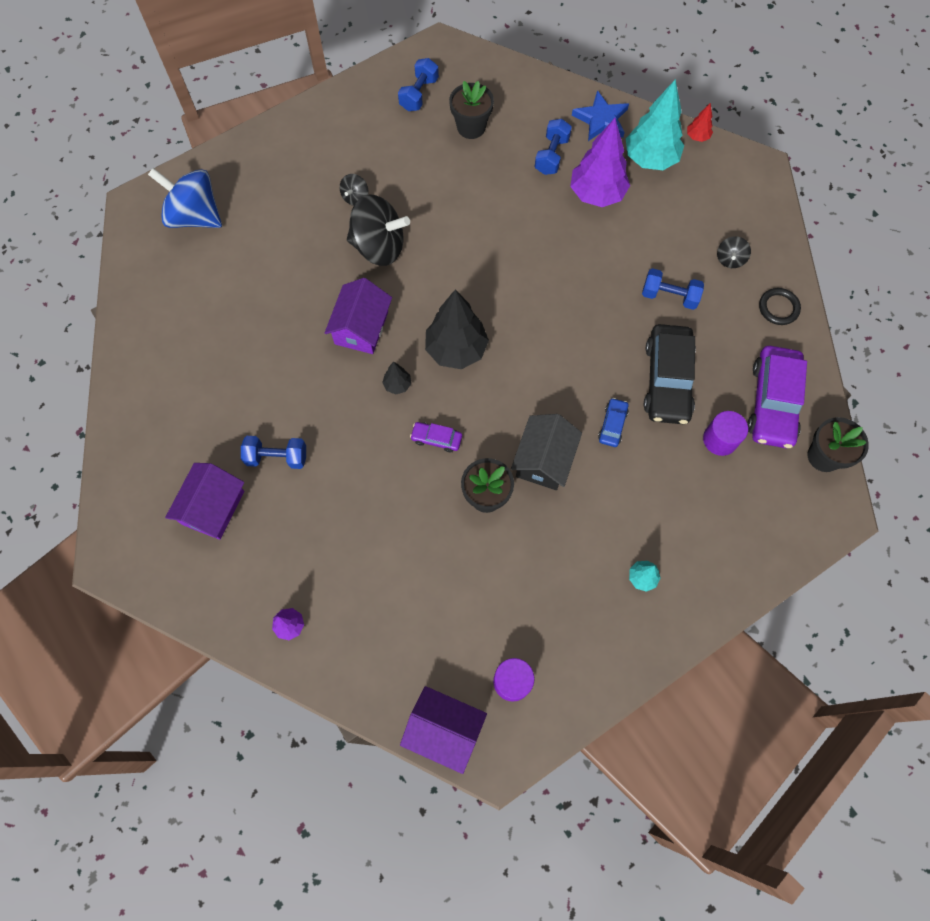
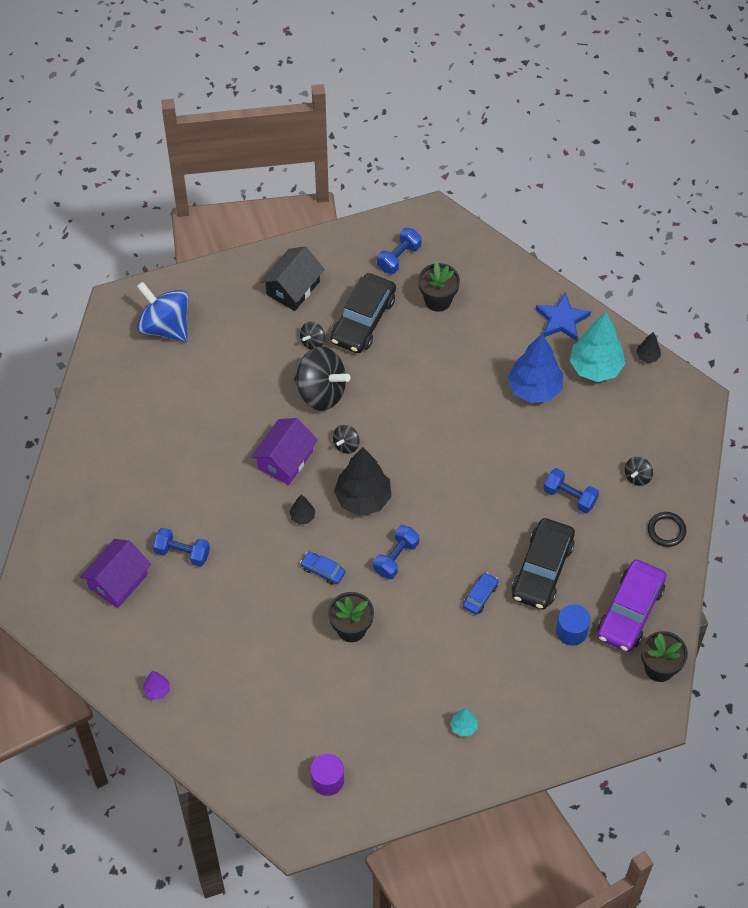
camera: 15 degrees right, 10 degrees down
(401, 164) = (363, 320): none -> black car
(421, 296) = (346, 445): none -> black spinning top
(436, 439) = (323, 570): purple car -> blue car
(444, 730) = (260, 802): purple house -> none
(544, 460) = (410, 610): black house -> black house (293, 288)
(551, 155) = (504, 343): blue dumbbell -> blue dumbbell (396, 558)
(597, 194) = (534, 389): purple tree -> blue tree
(697, 137) = (647, 356): red tree -> black tree
(720, 439) = (571, 631): purple cylinder -> blue cylinder

